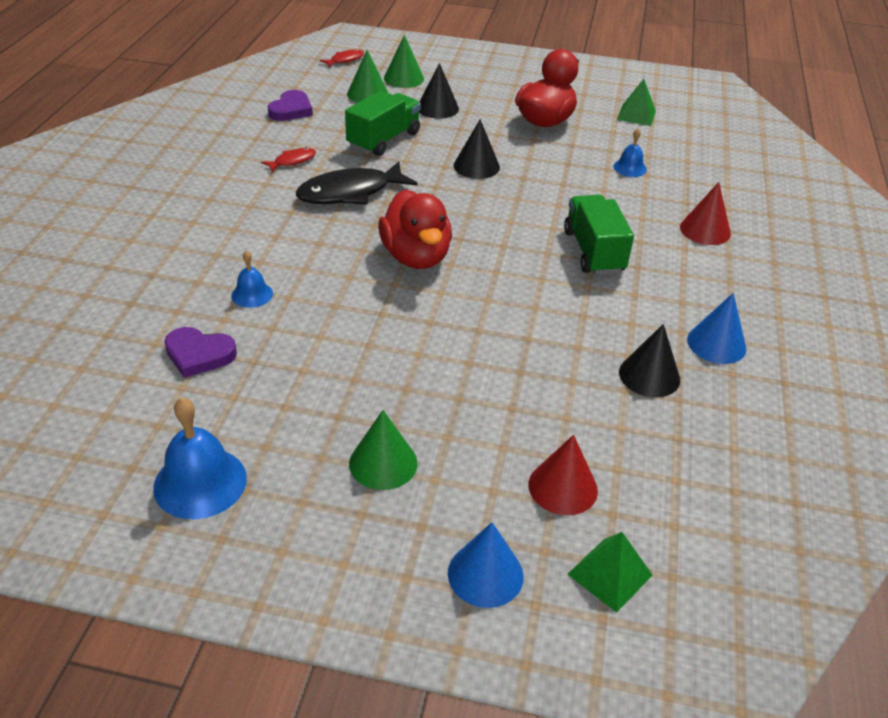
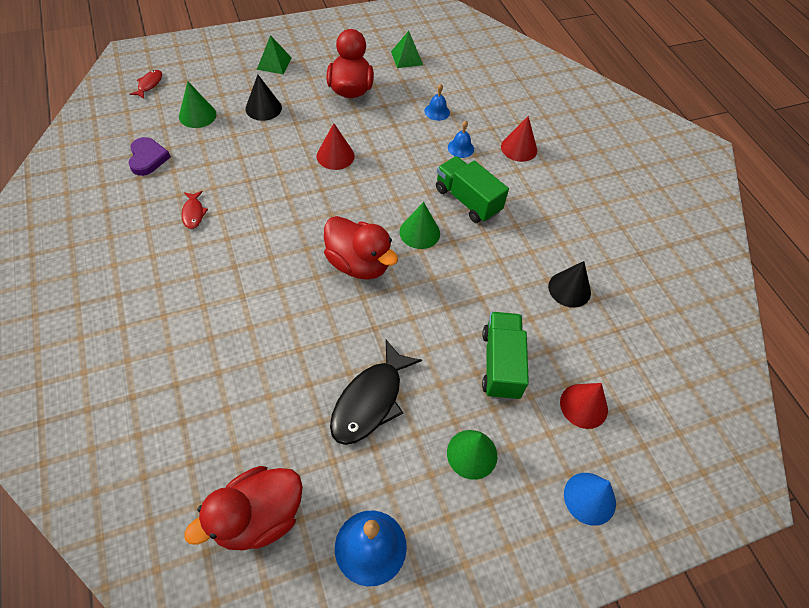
camera: 35 degrees left, 15 degrees up
(122, 403) = (258, 517): none -> red duck
(199, 354) = (277, 439): purple heart -> none
(252, 294) = (270, 361): blue bell -> blue bell (460, 148)
(292, 161) = (193, 213): red fish -> red fish turned 150 degrees clockwise
(350, 193) = (264, 225): black fish -> black fish (370, 401)
(384, 140) = (248, 159): green truck -> green truck (500, 364)
(403, 78) = (213, 86): green cone -> green cone (419, 232)
(476, 166) = (335, 156): black cone -> red cone
(609, 574) = (650, 453): green pyramid -> green pyramid (274, 63)
(716, 344) = (587, 242): blue cone -> none

